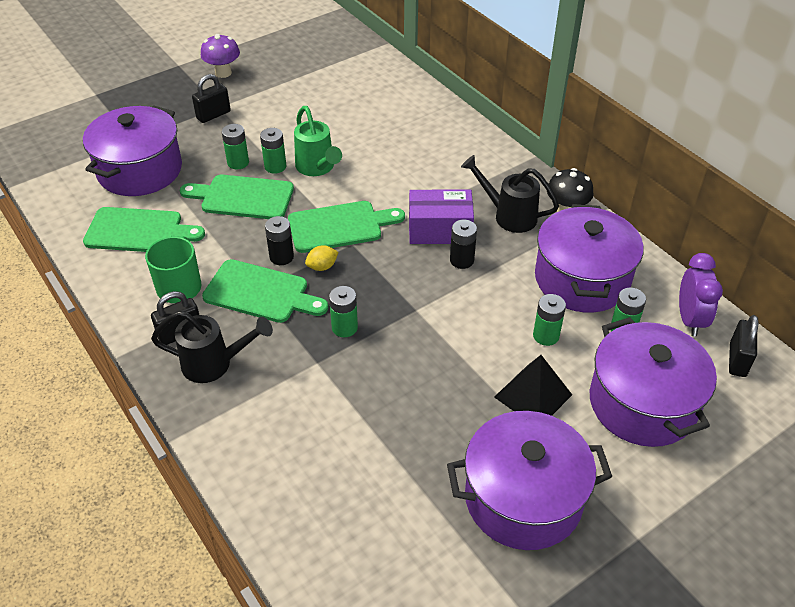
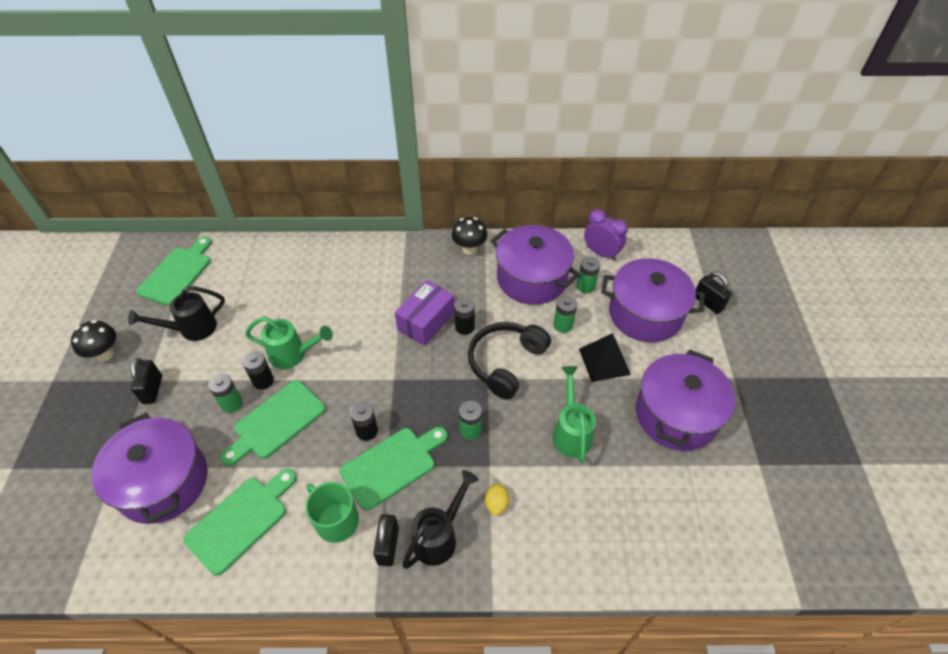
camera: 55 degrees left, 5 degrees up
(223, 73) = (105, 354): purple mushroom -> black mushroom
(275, 166) = (263, 381): green battery -> black battery
(322, 267) = (400, 410): yellow lemon -> yellow lemon (496, 503)
(340, 226) = (369, 376): green cutting board -> green cutting board (177, 273)
(412, 409) = (571, 432): none -> green watering can
(449, 314) = (506, 363): none -> black headphones
(508, 215) = (447, 278): black watering can -> black watering can (191, 329)
(737, 360) = (644, 254): black padlock -> black padlock (708, 303)

